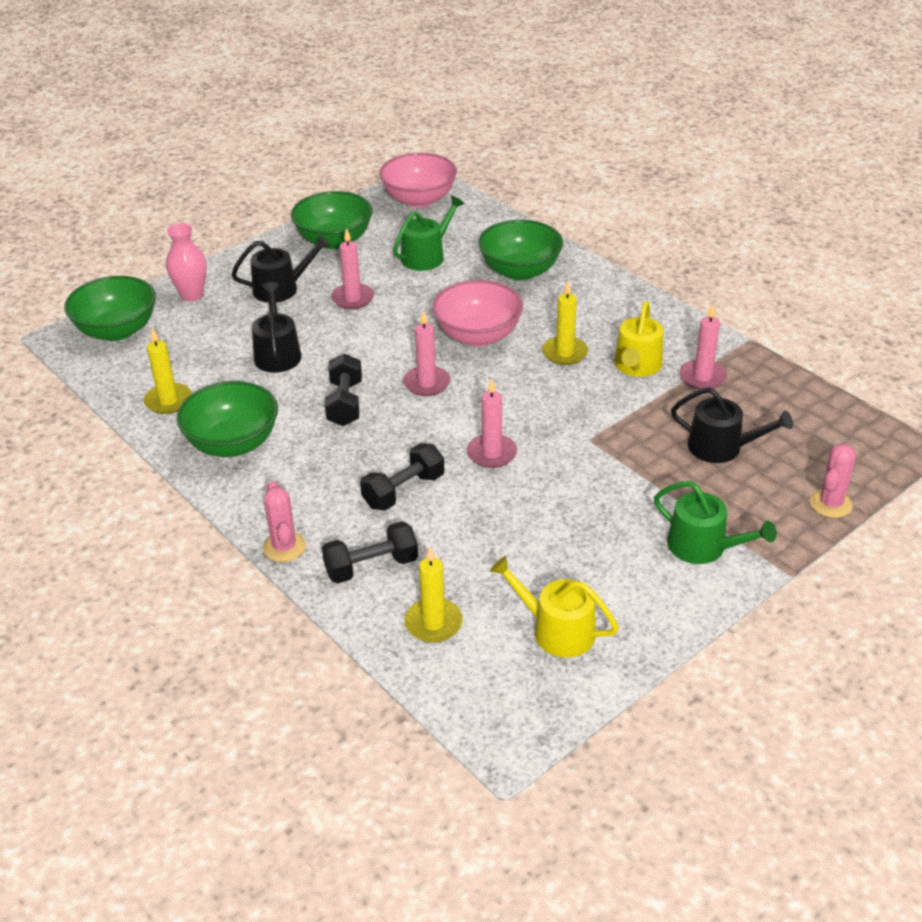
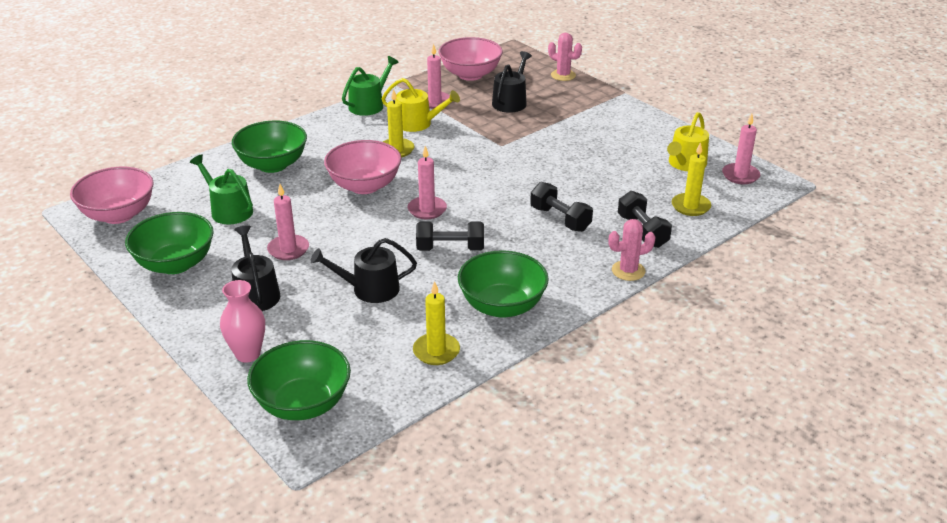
camera: 90 degrees left, 5 degrees down
(492, 453) = (516, 182): pink candle -> pink candle (740, 175)
(703, 547) = (605, 114): green watering can -> green watering can (369, 105)
(799, 407) = (470, 74): none -> pink bowl

